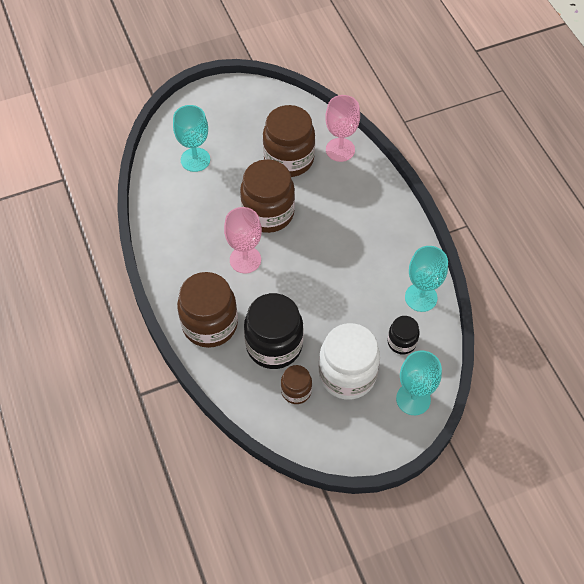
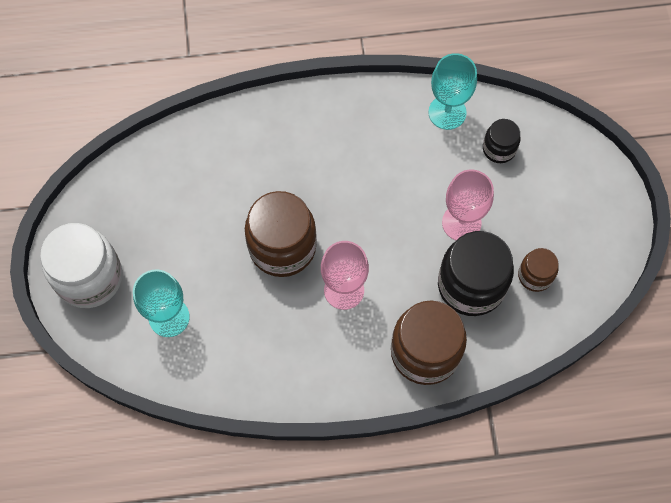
camera: 75 degrees left, 10 degrees up
(289, 159) = (206, 202): brown jar -> none
(340, 150) = (212, 139): pink goblet -> pink goblet (461, 223)
(347, 375) = (526, 216): white jar -> white jar (89, 277)
(413, 399) = (570, 158): turquoise goblet -> none

